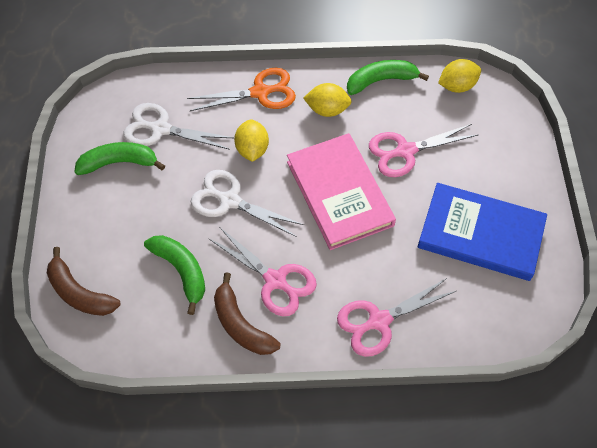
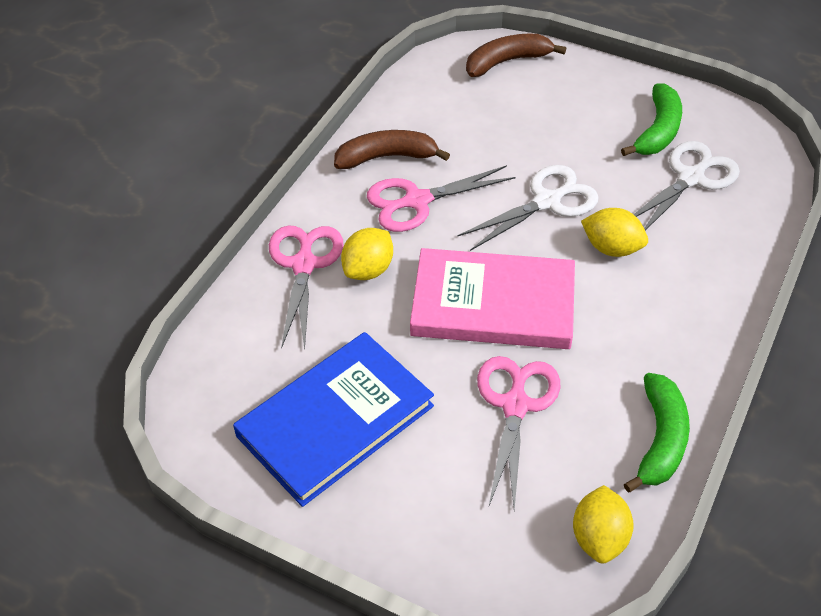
camera: 120 degrees right, 10 degrees down
(181, 271) = (481, 135): green banana -> none
(260, 92) = (705, 291): orange scissors -> none
(327, 110) = (637, 350): yellow lemon -> yellow lemon (368, 269)

